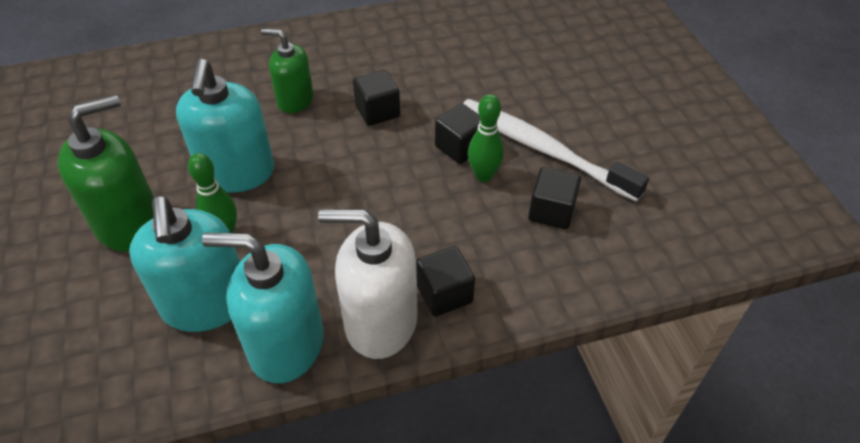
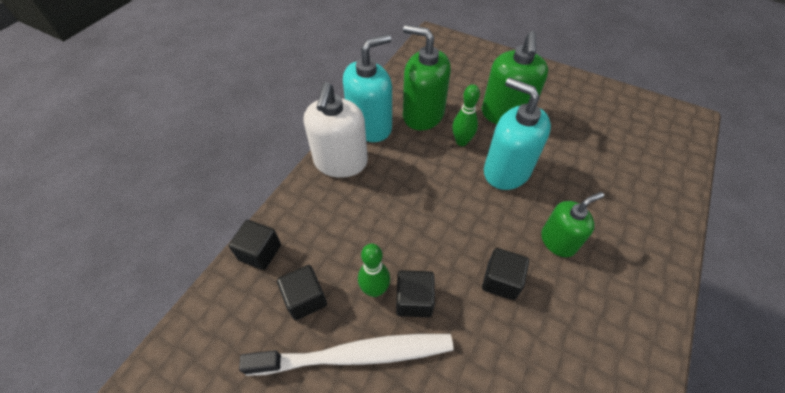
camera: 135 degrees right, 5 degrees up
(206, 304) = (423, 114): turquoise soap dispenser -> green soap dispenser
(380, 322) = (340, 162): white soap dispenser -> white soap dispenser turned 135 degrees clockwise
(444, 294) = (323, 196): black cube -> black cube (260, 252)

